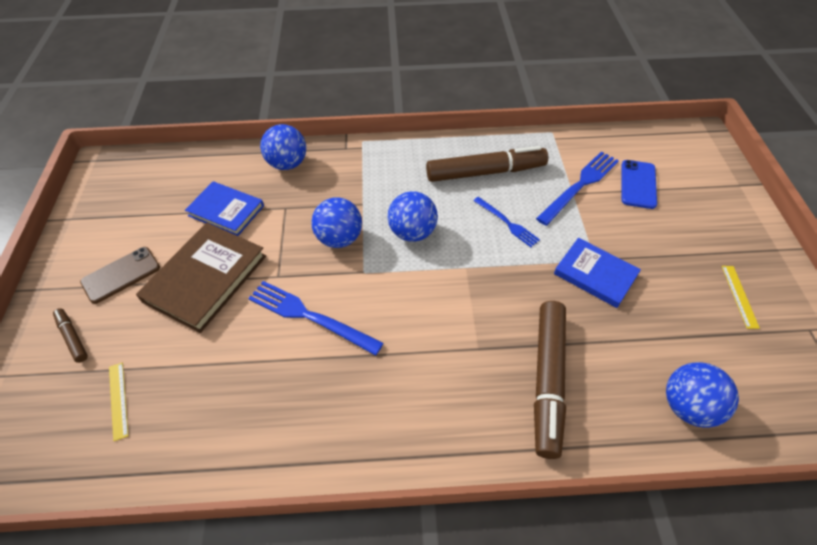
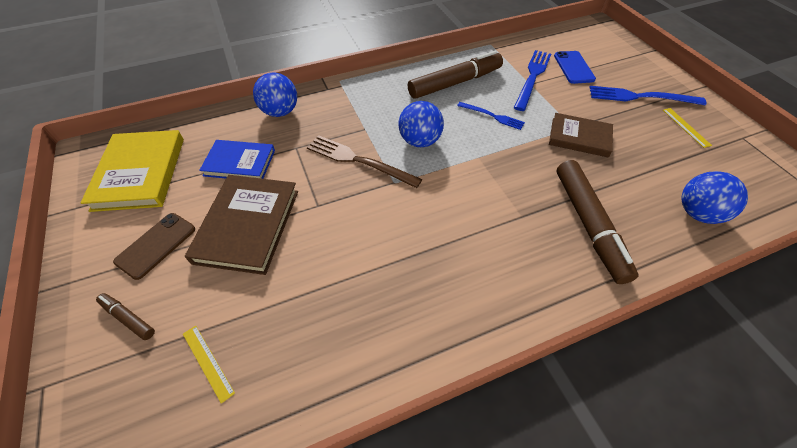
camera: 20 degrees left, 0 degrees up
(136, 198) = (140, 173): none -> yellow book
(310, 316) = (365, 231): blue fork -> blue fork (641, 97)
(339, 238) = (359, 161): blue ball -> brown fork
(595, 274) = (579, 137): blue book -> brown book

